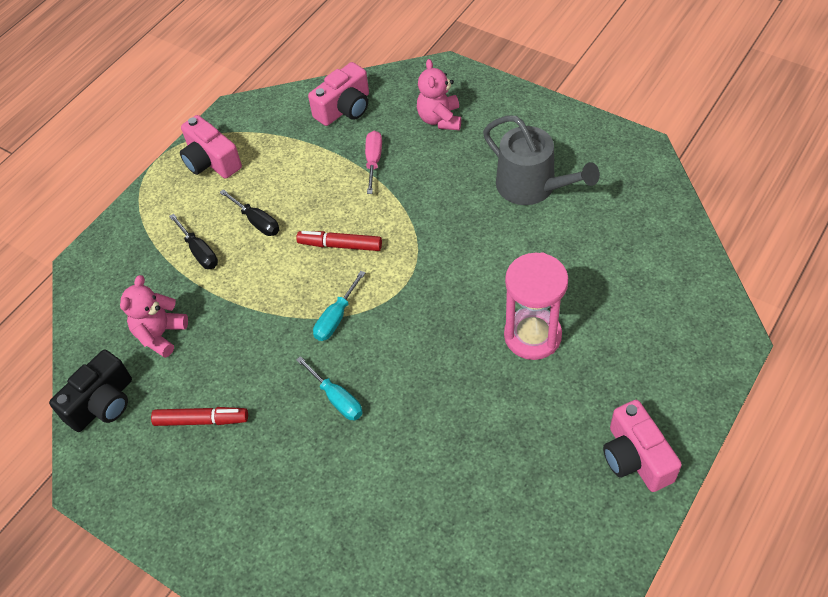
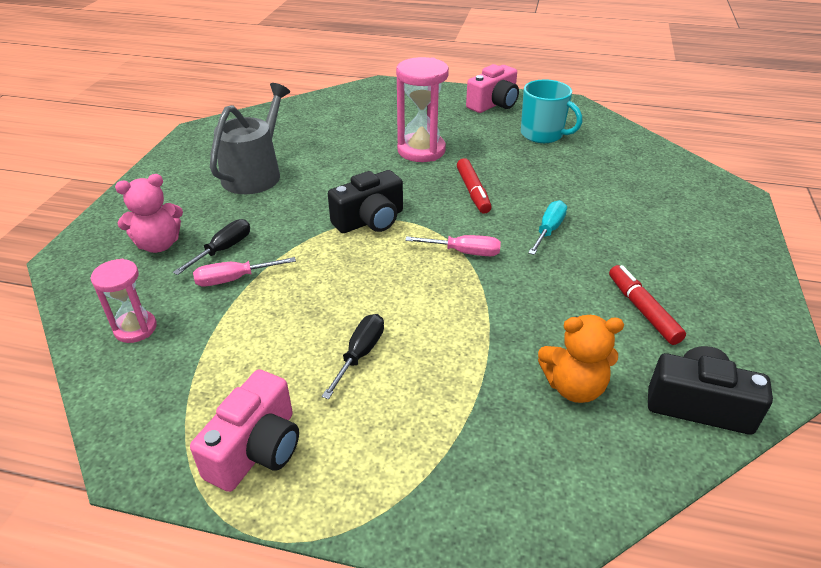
camera: 115 degrees left, 15 degrees down
(160, 334) = (573, 387): pink teddy bear -> orange teddy bear
(199, 251) = (432, 397): black screwdriver -> black screwdriver (223, 249)
(336, 318) = (464, 252): turquoise screwdriver -> pink screwdriver
(340, 245) = (370, 273): red marker -> red marker (473, 192)
(344, 108) = (135, 328): pink camera -> pink hourglass
(414, 260) = (370, 220): none -> black camera
(530, 481) = (542, 134): none -> turquoise mug

